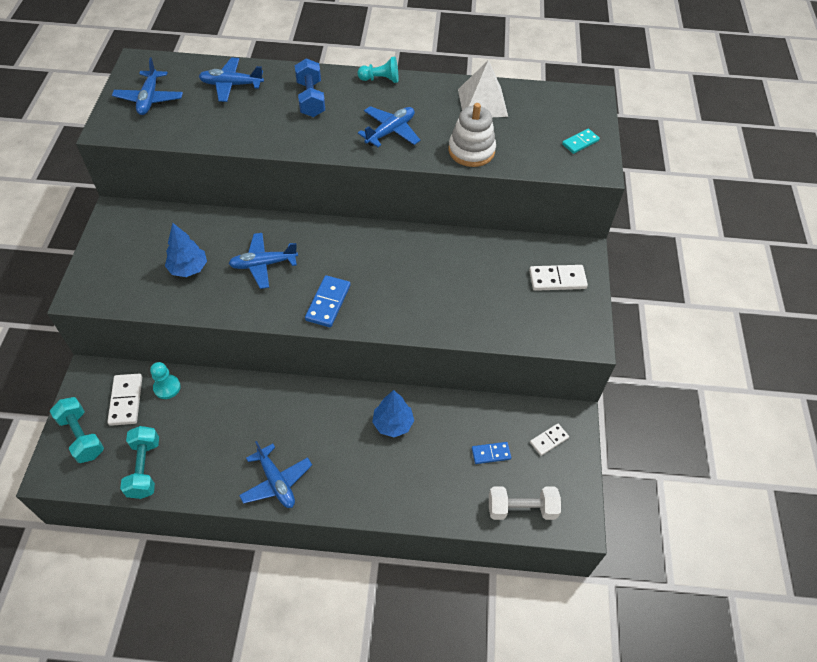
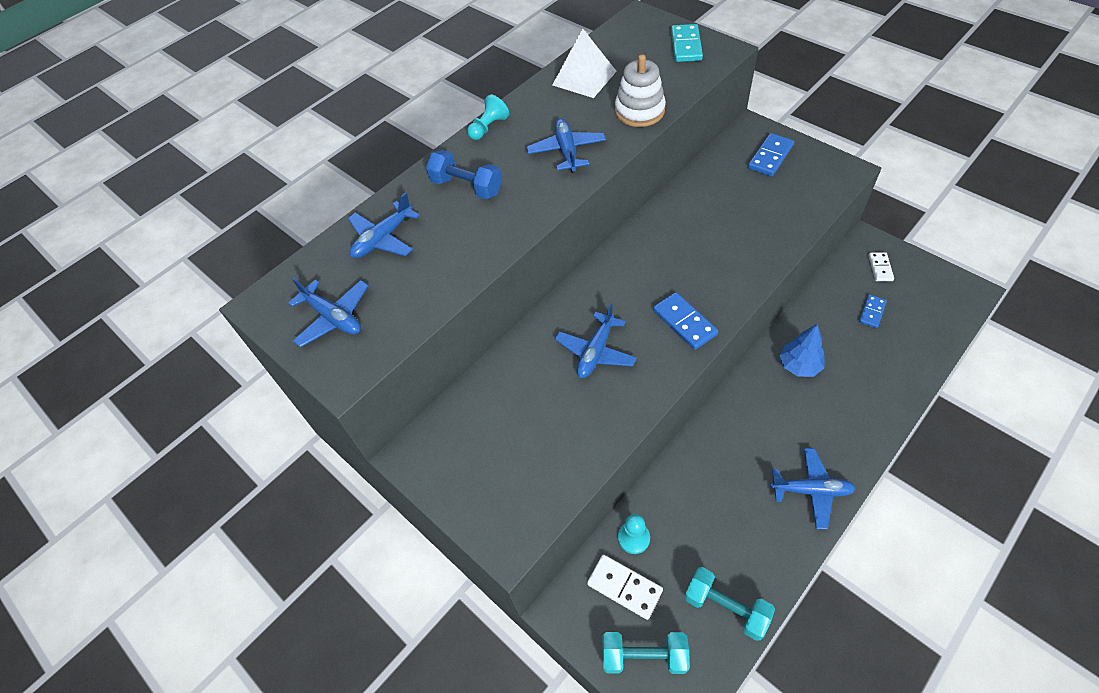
camera: 45 degrees left, 0 degrees up
(188, 268) = (551, 419): blue tree -> none
(521, 509) = (938, 320): white dumbbell -> none
(557, 279) = (770, 157): white domino -> blue domino
(580, 142) = (686, 46): turquoise domino -> turquoise domino, size x1.53

